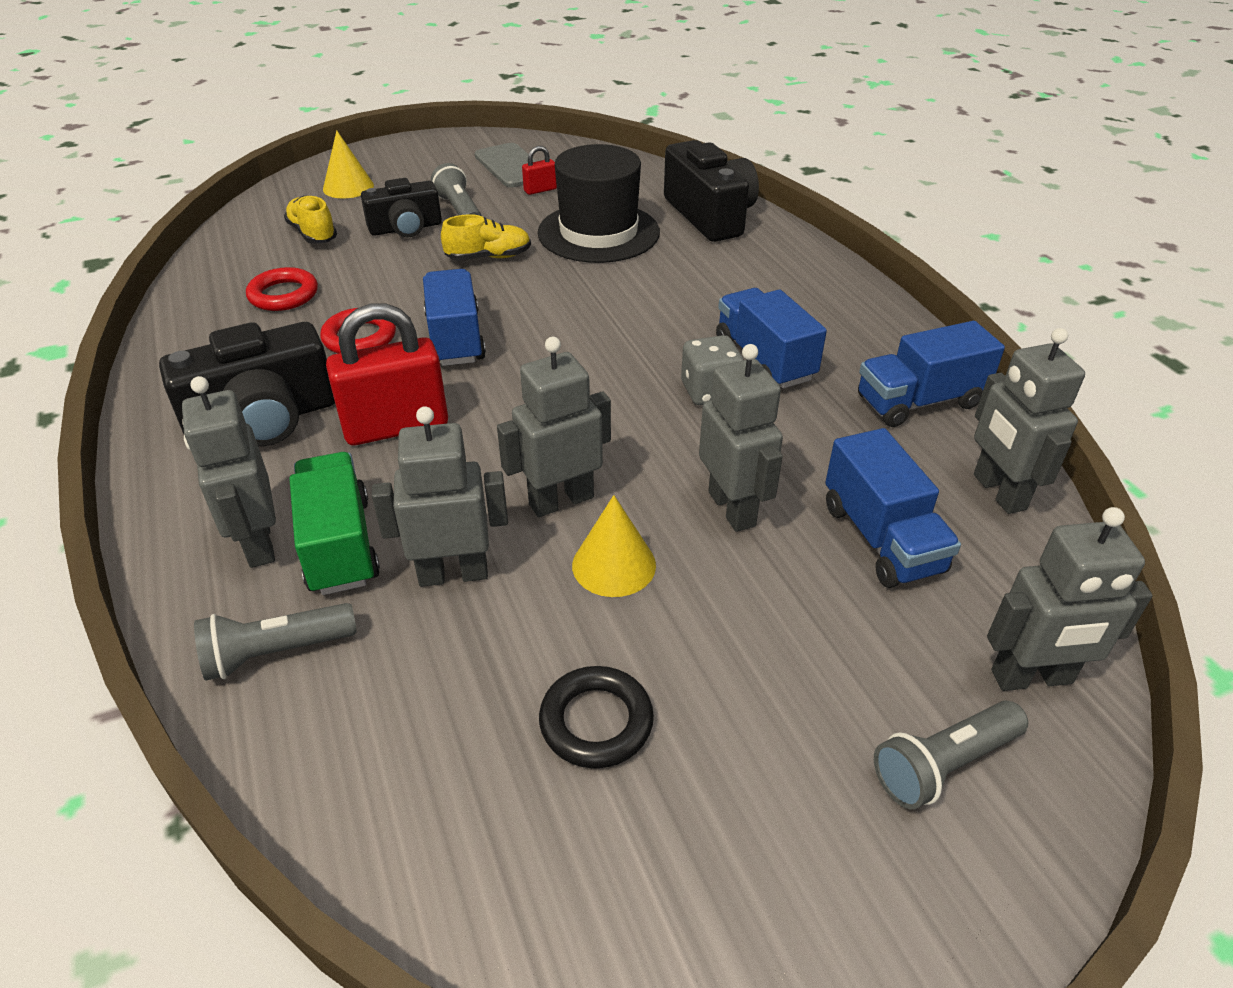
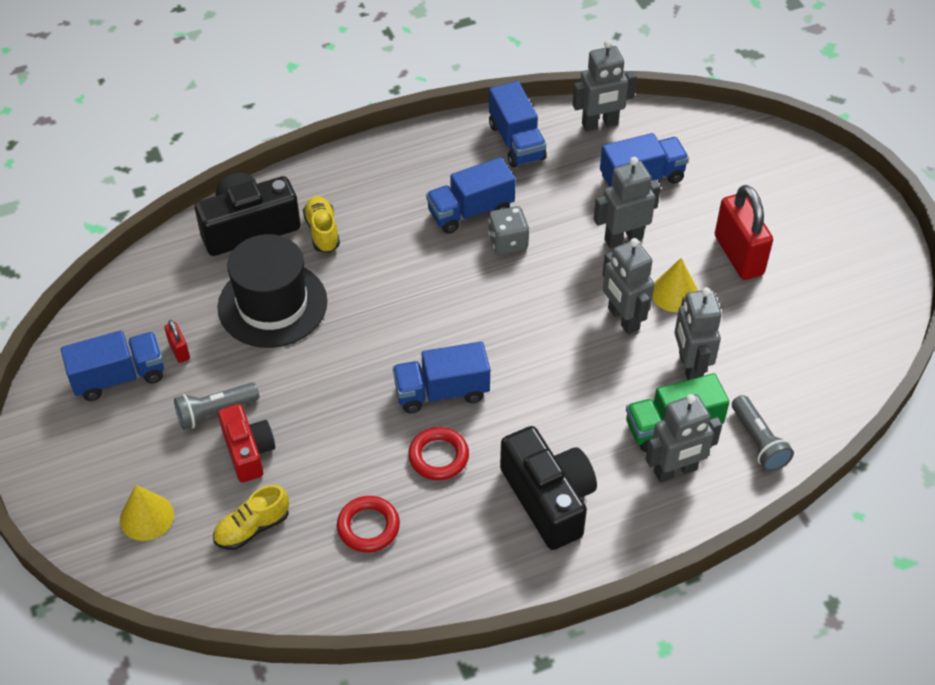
camera: 90 degrees left, 10 degrees up
(396, 427) = (554, 415): red padlock -> red padlock (738, 255)
(406, 228) = (248, 451): black camera -> red camera
(489, 257) = (311, 381): yellow shoe -> yellow shoe (322, 231)
(511, 166) = (119, 377): grey phone -> blue truck
(596, 722) = (780, 300): black ring -> none
(943, 765) = (782, 179): grey flashlight -> none
(1032, 678) = (729, 140): grey robot -> none

